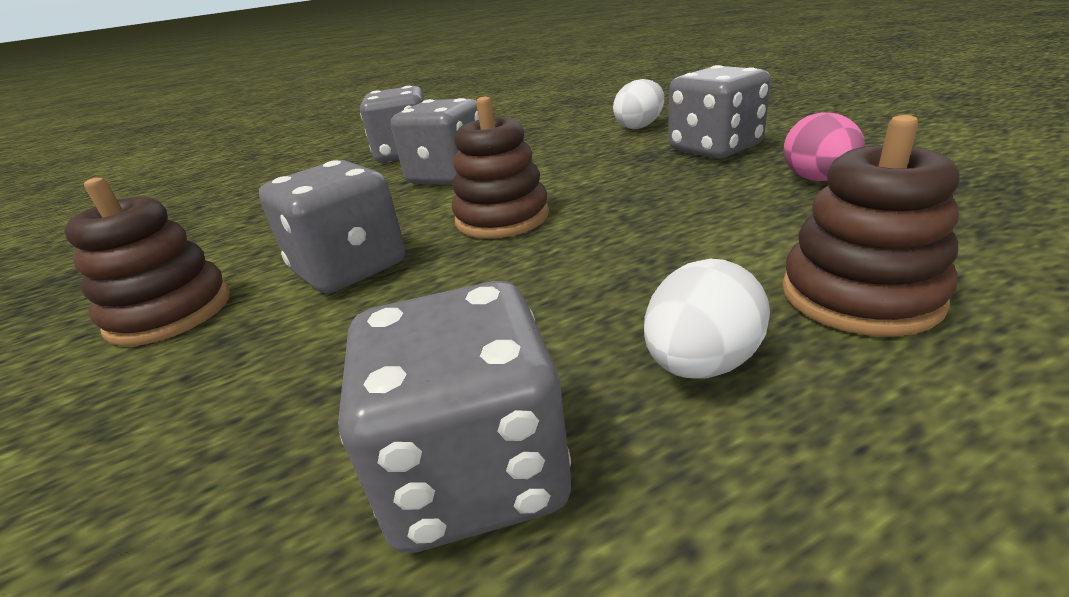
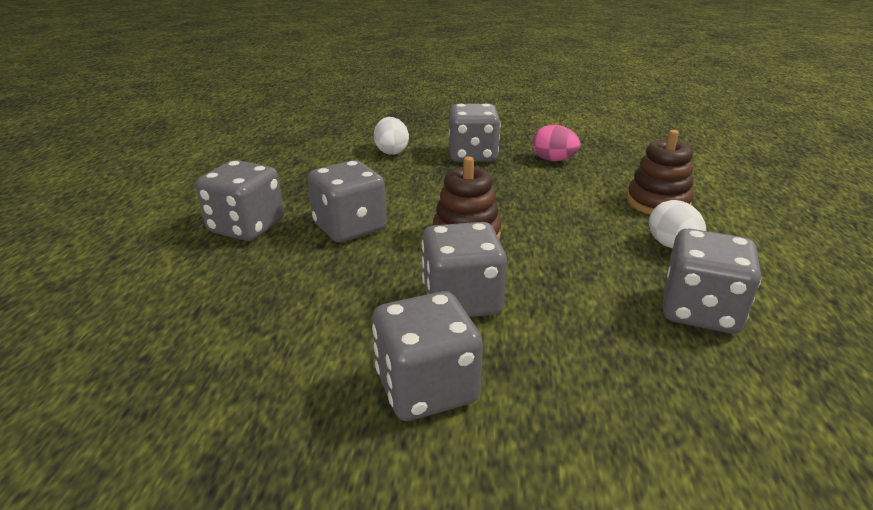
camera: 60 degrees left, 0 degrees up
(170, 312) = (426, 388): brown stacking toy -> grey dice

